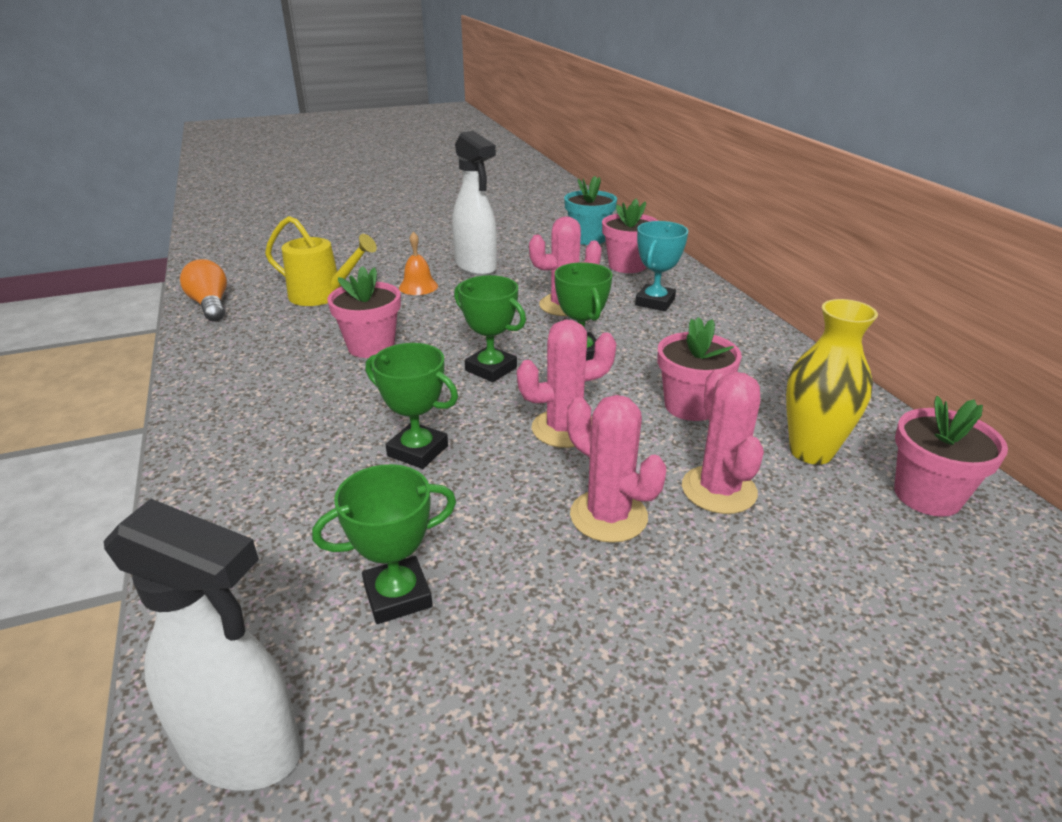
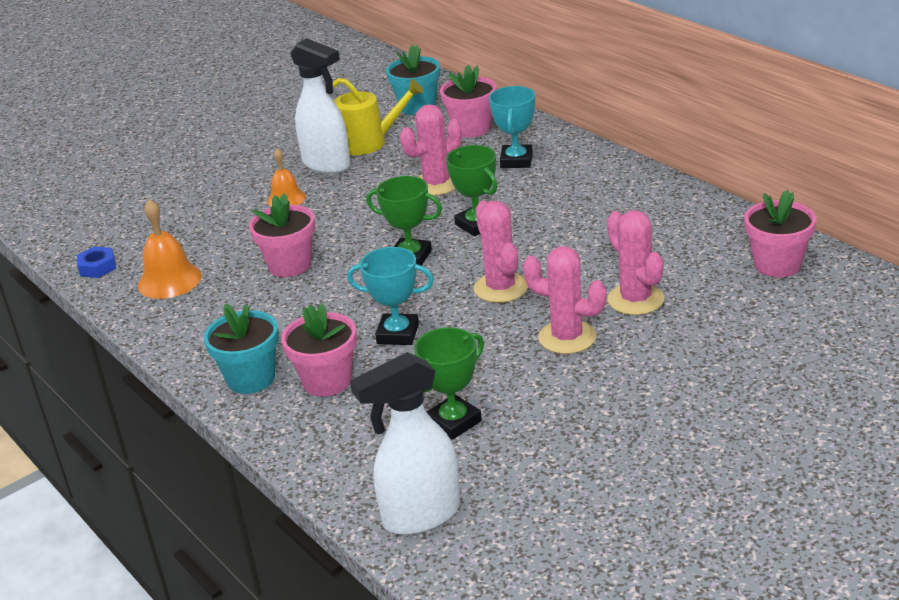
camera: 15 degrees left, 0 degrees up
(210, 305) = (97, 267): orange light bulb -> blue nut
(229, 456) = (251, 378): none -> turquoise flower pot
(243, 749) = (420, 516): white spray bottle -> white spray bottle turned 150 degrees clockwise
(255, 332) = (169, 280): none -> orange bell
(322, 295) = (199, 230): yellow watering can -> yellow watering can (368, 143)
(417, 451) = (398, 334): green trophy -> turquoise trophy
(564, 429) = (501, 288): pink cactus -> pink cactus turned 75 degrees counterclockwise
(691, 406) = (589, 245): pink flower pot -> pink flower pot (327, 381)
(811, 451) = (691, 255): yellow vase -> none

